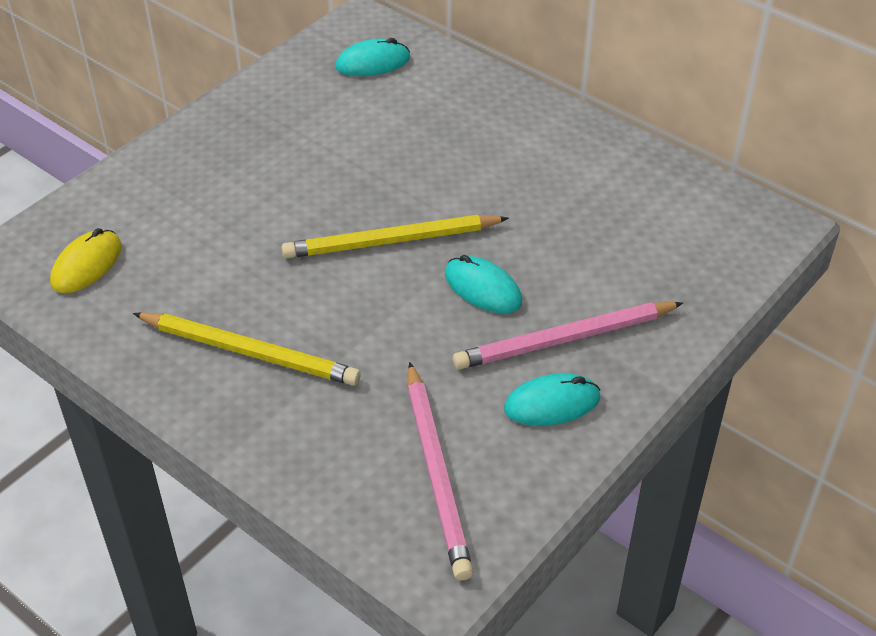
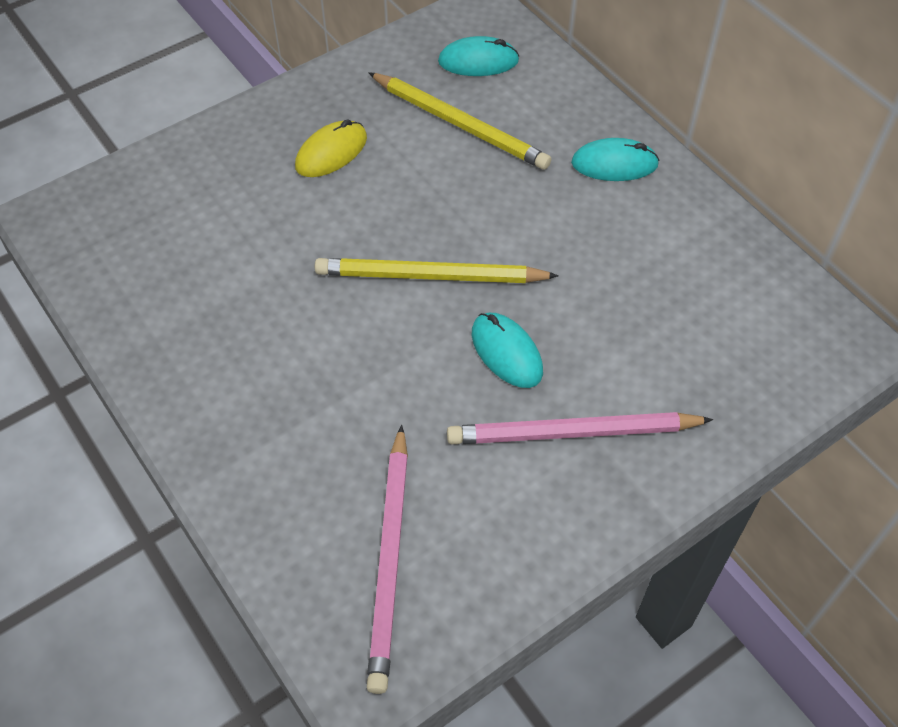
camera: 15 degrees right, 10 degrees up
(87, 265) = (125, 239): yellow mouse -> yellow mouse (331, 152)
(250, 352) = (249, 374): yellow pencil -> yellow pencil (460, 124)
(552, 403) = (535, 507): turquoise mouse -> turquoise mouse (614, 164)

